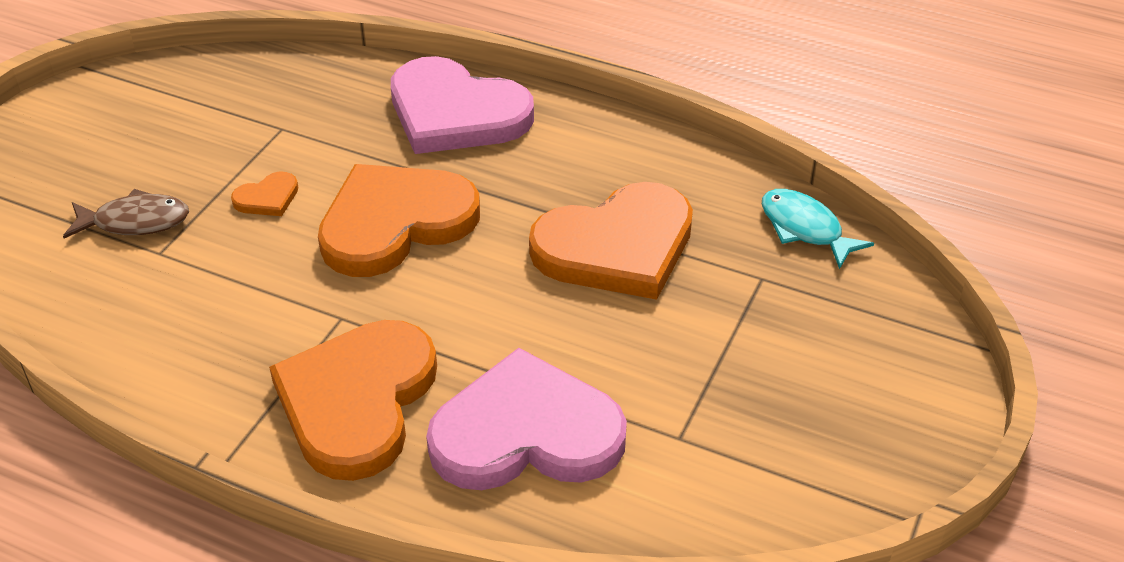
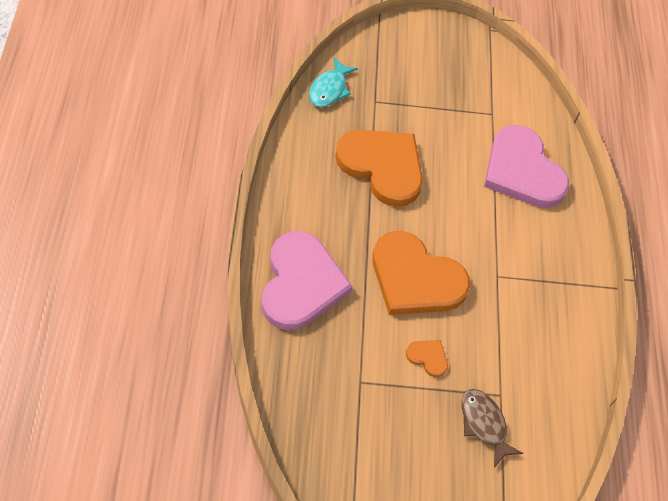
camera: 120 degrees left, 15 degrees up
(357, 401) = (544, 246): orange heart -> none

